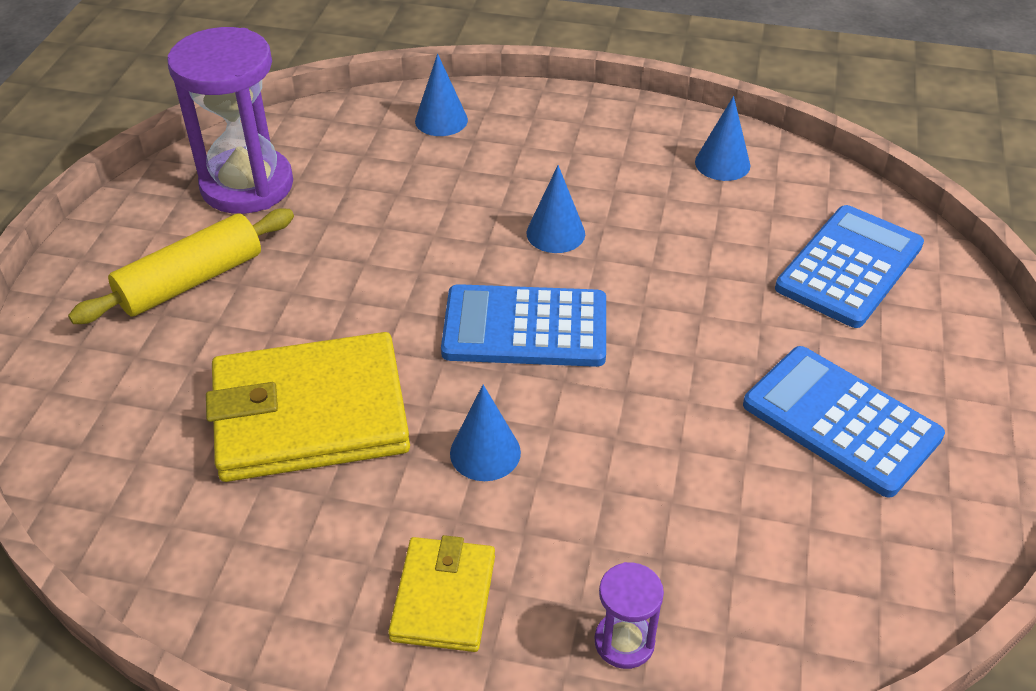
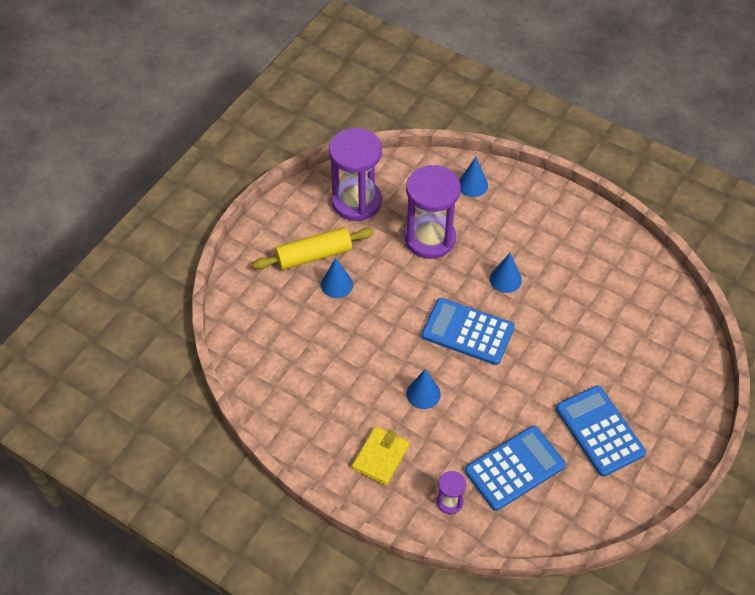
camera: 20 degrees right, 10 degrees up
(310, 414) = (350, 349): yellow wallet -> none
(398, 207) = (430, 238): none -> purple hourglass
(722, 163) = (616, 259): blue cone -> blue cone (337, 284)
(849, 267) = (652, 346): blue calculator -> blue calculator (515, 468)

